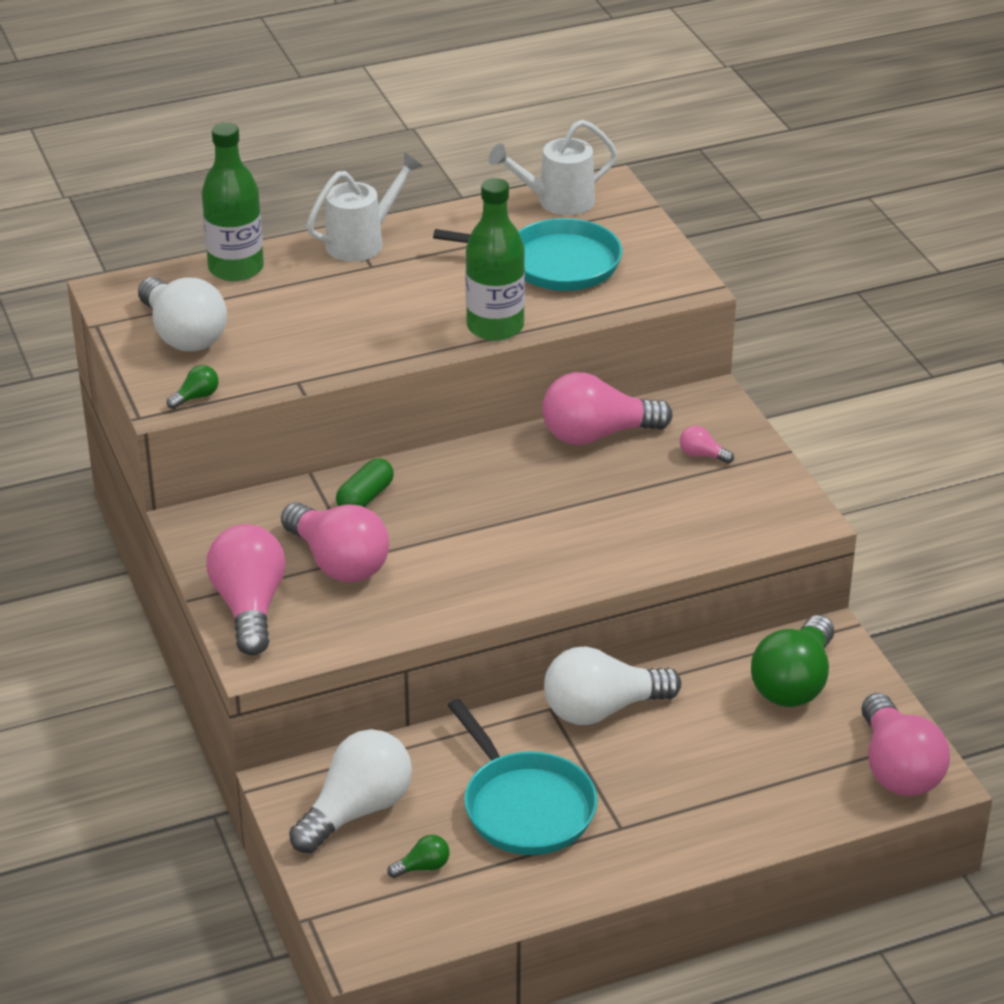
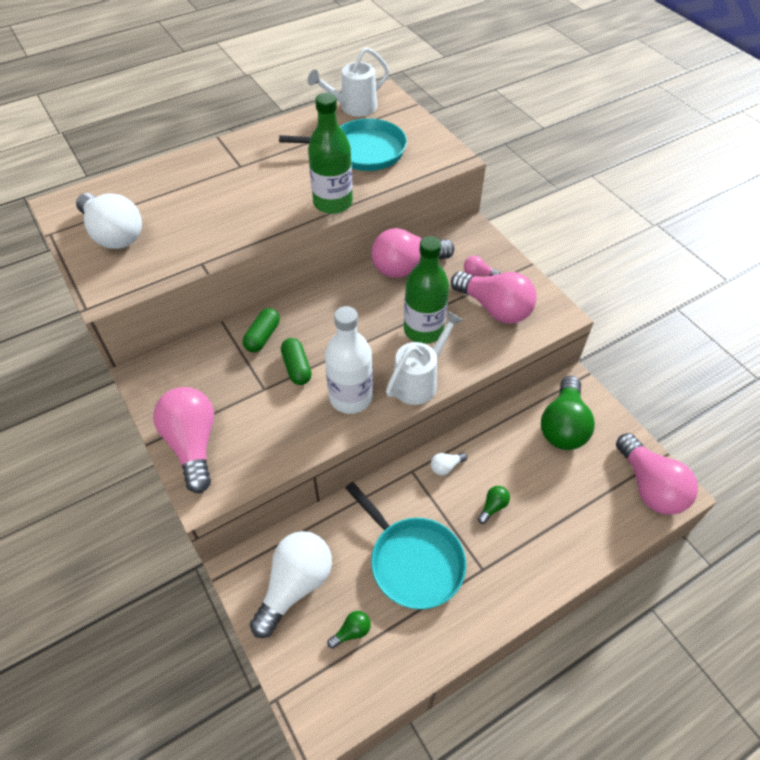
camera: 10 degrees left, 15 degrees up
(196, 397) = (127, 285): green light bulb -> green light bulb (493, 507)
(236, 268) = (147, 178): green bottle -> green bottle (423, 330)
(338, 562) = (252, 394): pink light bulb -> pink light bulb (494, 308)
(362, 242) = (231, 149): white watering can -> white watering can (419, 381)
(406, 539) = (297, 368): none -> green capsule
(474, 581) = (350, 397): none -> white bottle
(602, 709) = (446, 467): white light bulb -> white light bulb, size x0.42

